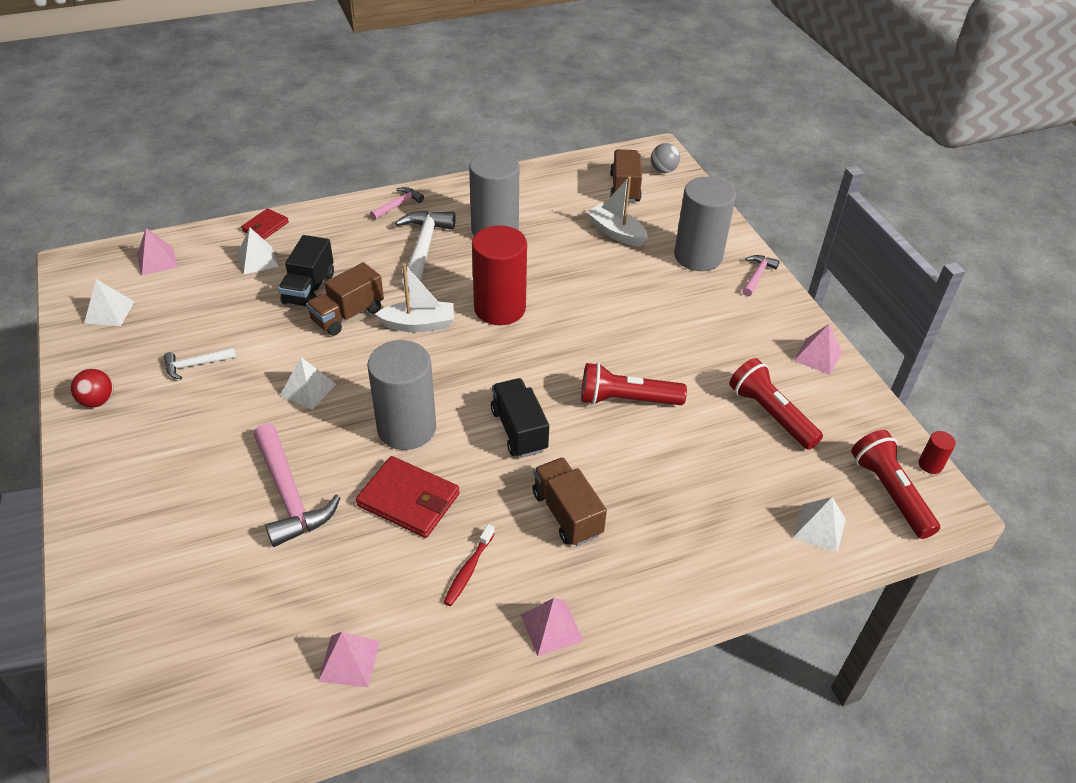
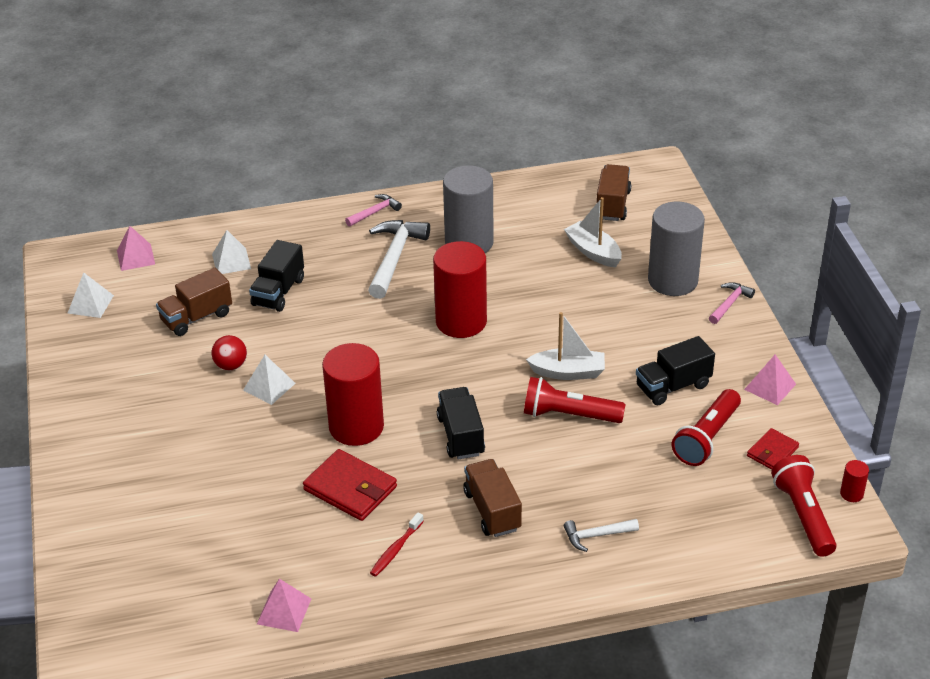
camera: 10 degrees right, 5 degrees down
(98, 401) = (79, 384): red ball -> red ball (231, 365)
(196, 365) = (168, 357): white hammer -> white hammer (596, 535)
(265, 226) = (241, 228): red wallet -> red wallet (772, 452)
(289, 495) = (244, 476): pink hammer -> none
(347, 315) = (313, 320): brown truck -> brown truck (196, 317)
(406, 428) = (356, 427): grey cylinder -> red cylinder
(419, 324) = (380, 332): white boat -> white boat (568, 372)
(552, 627) = (461, 601): pink pyramid -> none
(663, 170) = (658, 187): grey ball -> none
(723, 362) = (673, 386): none -> black truck
(771, 414) = (707, 438): red flashlight -> red flashlight turned 120 degrees counterclockwise
(819, 528) = (725, 540): white pyramid -> none

